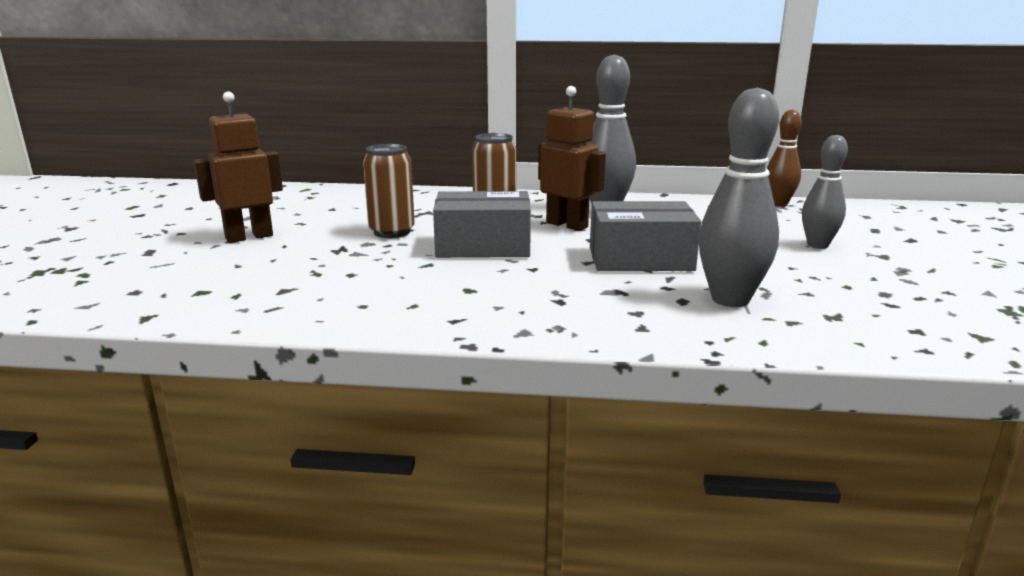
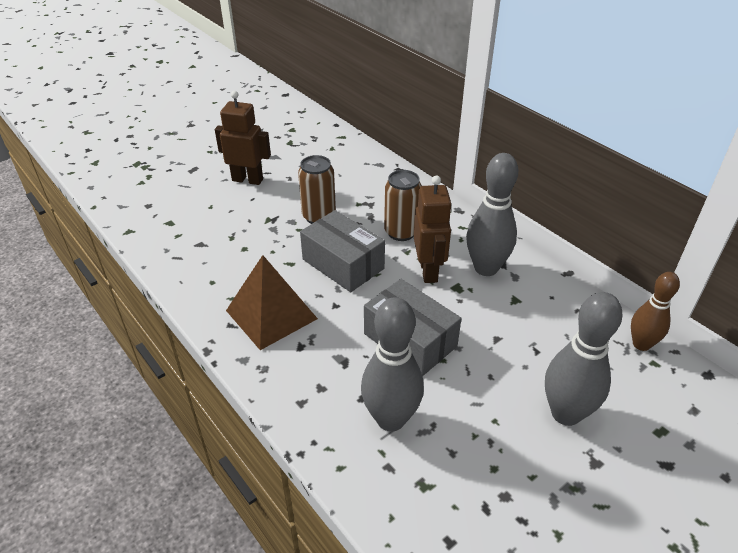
camera: 45 degrees right, 20 degrees up
(483, 296) = (271, 314): none -> brown pyramid
(817, 245) = (565, 413): grey bowling pin -> grey bowling pin, size x1.55

